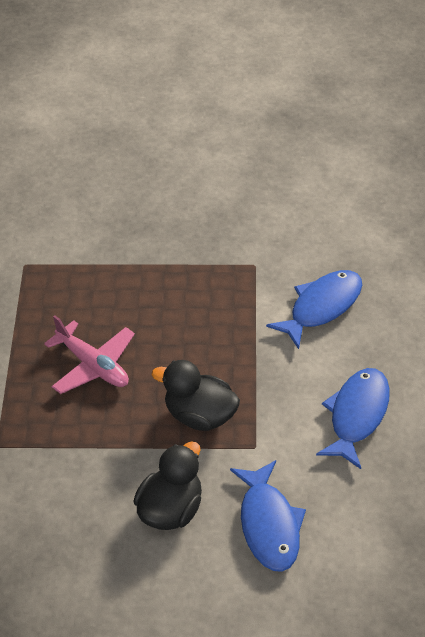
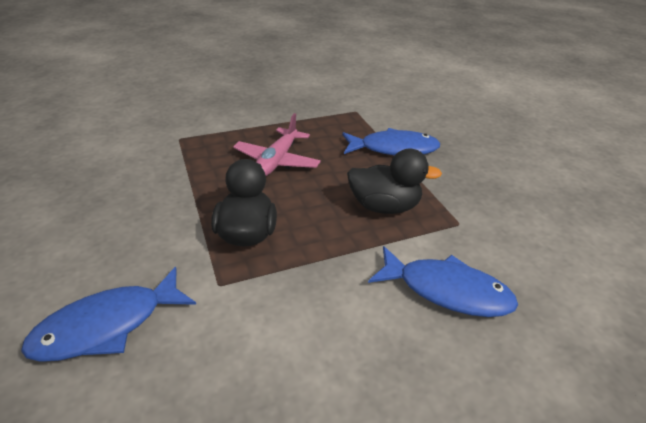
camera: 65 degrees right, 10 degrees down
(171, 509) = (124, 242): black duck -> black duck (384, 206)
(357, 415) = (301, 372): blue fish -> blue fish (394, 149)

